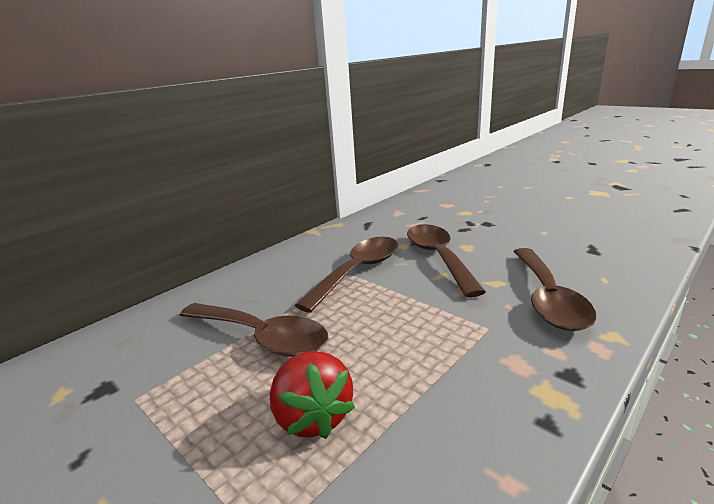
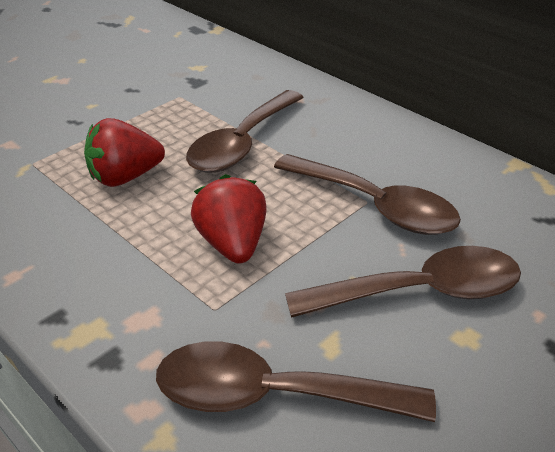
camera: 90 degrees right, 15 degrees up
(413, 327) = (232, 244): none -> red strawberry

